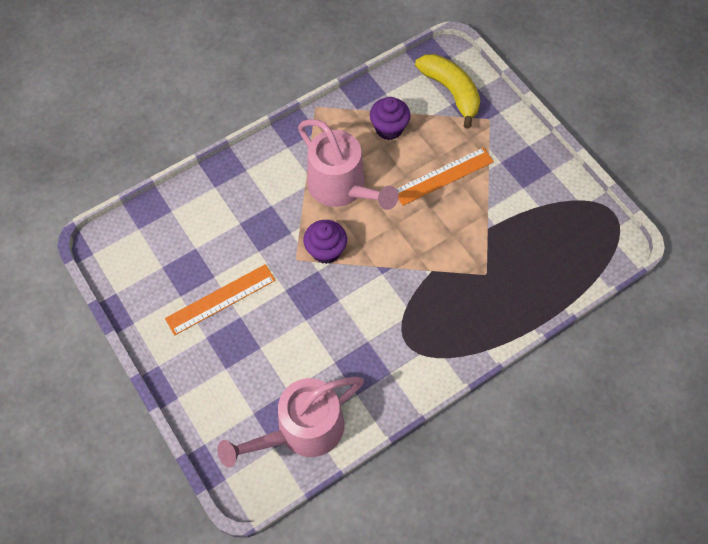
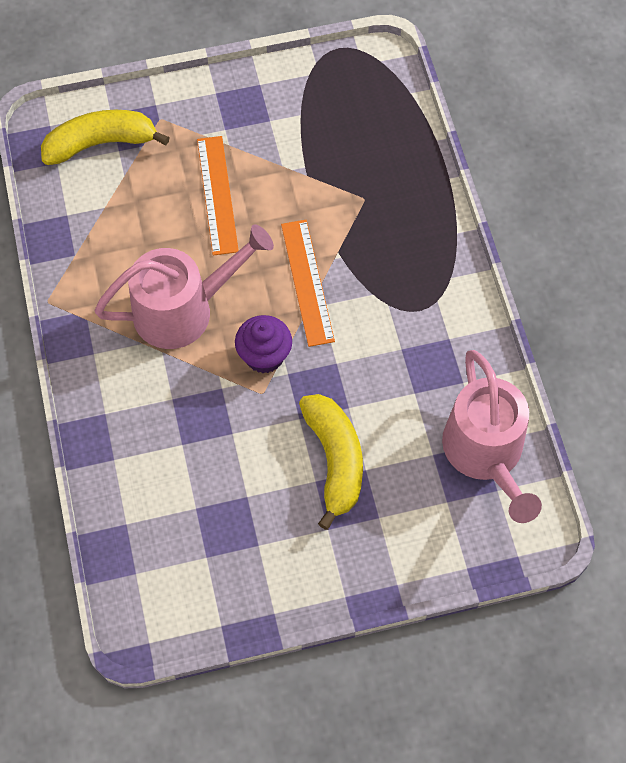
camera: 70 degrees left, 0 degrees up
(221, 299) = (282, 497): orange ruler -> orange ruler (307, 282)
(260, 324) = (335, 460): none -> yellow banana
(389, 128) = (121, 229): purple cupcake -> none

